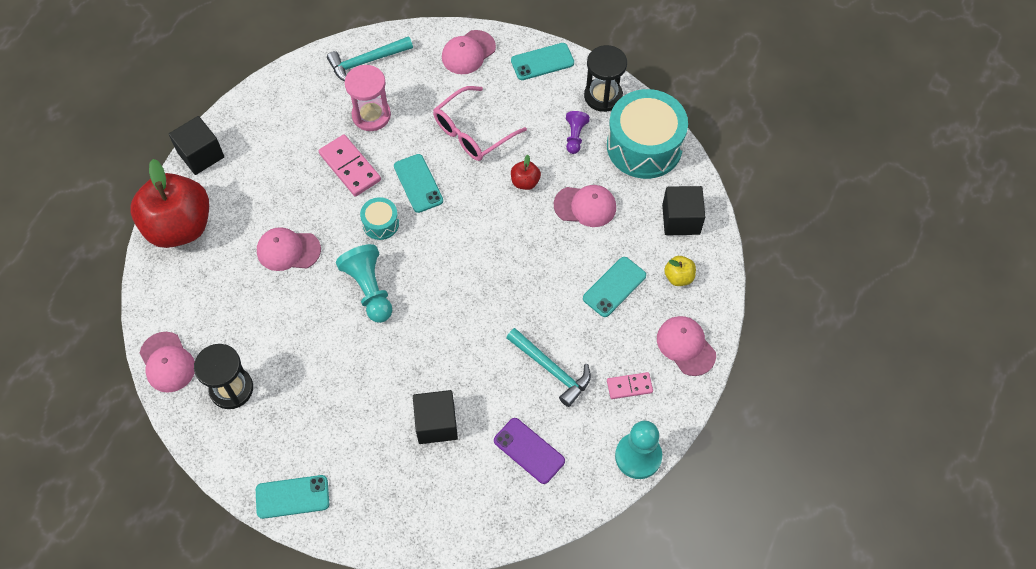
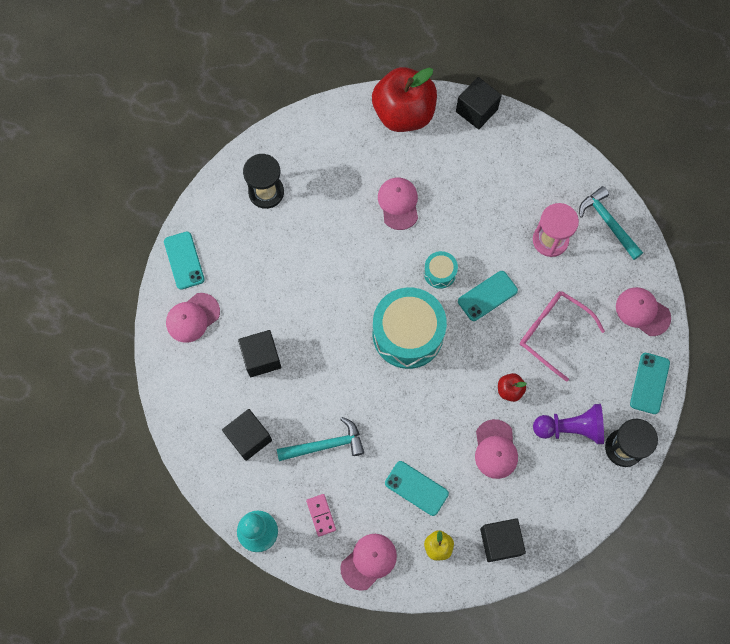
camera: 80 degrees right, 10 degrees up
(167, 362) = (281, 139): pink cap -> pink cap (192, 318)
(350, 167) = (491, 234): pink domino -> none
(369, 289) = (374, 277): turquoise pawn -> none
(529, 451) = (249, 438): purple phone -> black cube
(542, 62) = (649, 383): turquoise phone -> turquoise phone turned 45 degrees clockwise
(551, 369) = (325, 445): turquoise hammer -> turquoise hammer turned 135 degrees counterclockwise
(575, 136) = (570, 428): purple pawn -> purple pawn, size x1.71
(644, 146) = (575, 496): turquoise drum -> turquoise drum (408, 334)

